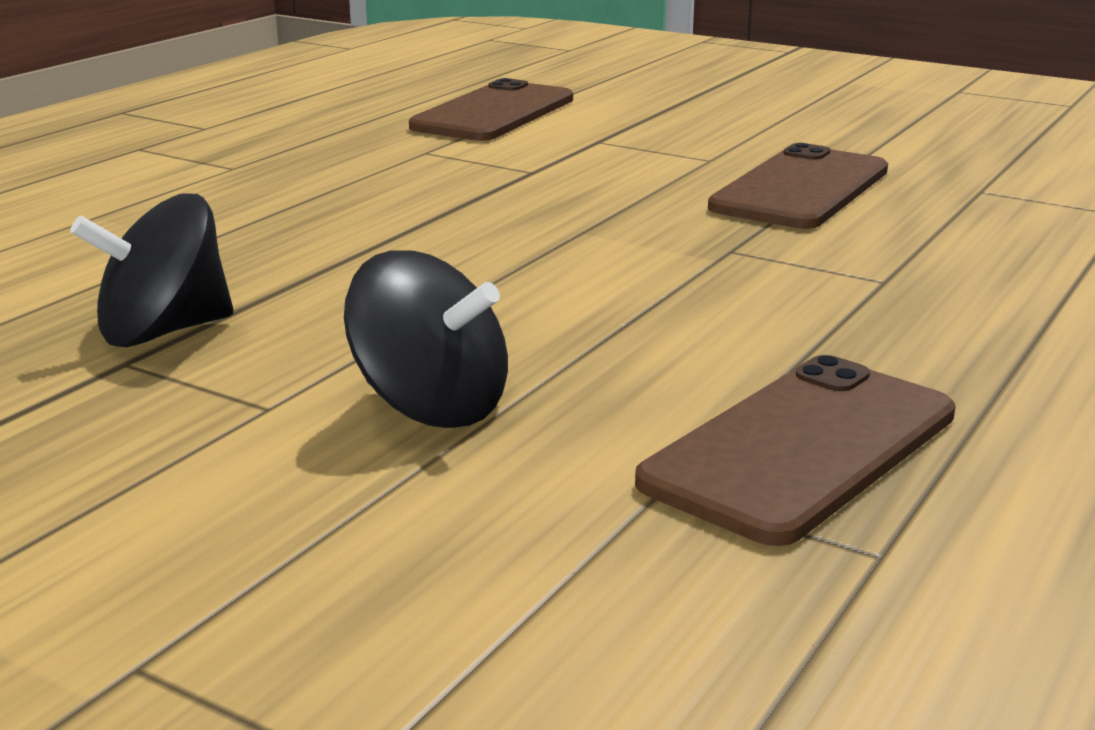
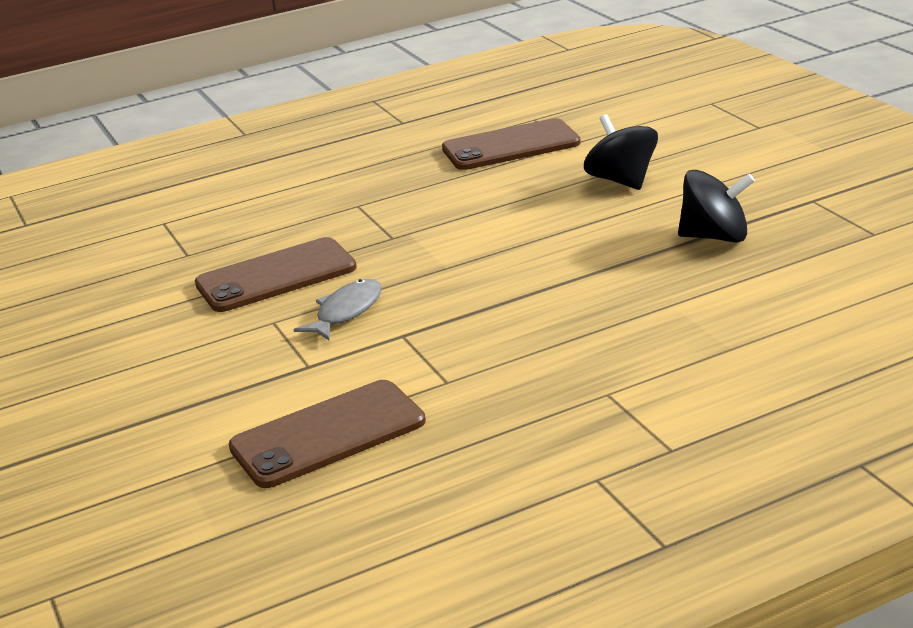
camera: 145 degrees left, 5 degrees up
(636, 176) = (346, 312): none -> grey fish

